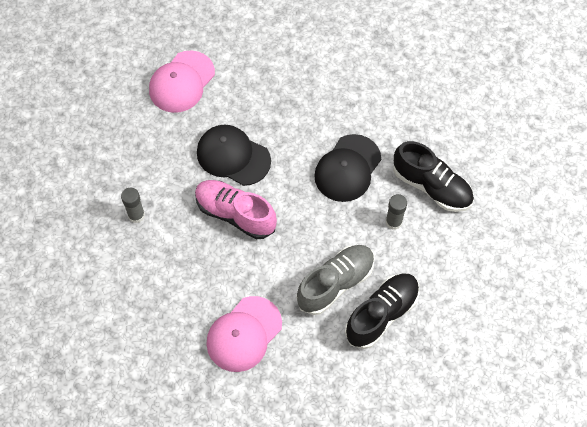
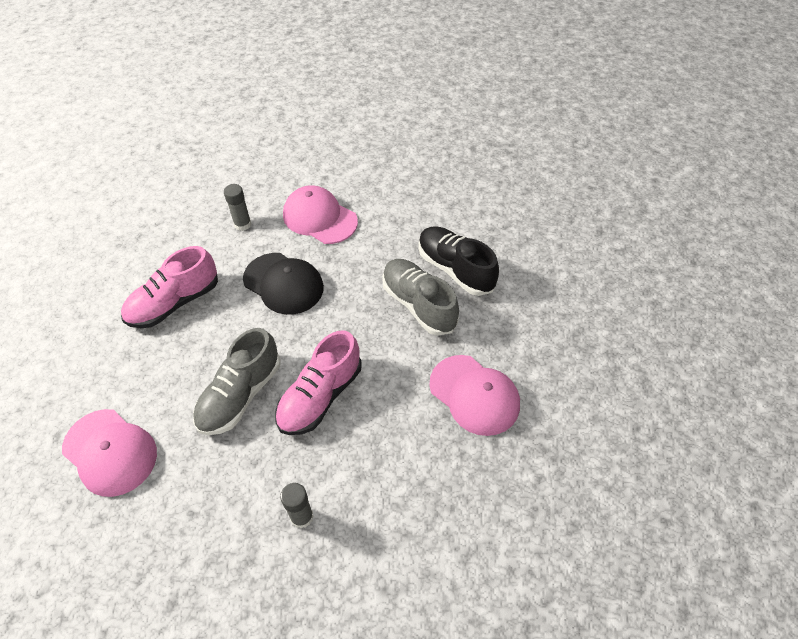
camera: 85 degrees left, 10 degrees down
(233, 156) = (240, 395): black cap -> grey shoe
(317, 89) = (174, 303): none -> pink shoe
(393, 222) = (354, 251): grey glue stick -> grey glue stick (242, 224)
(432, 186) = (319, 218): black shoe -> pink cap

